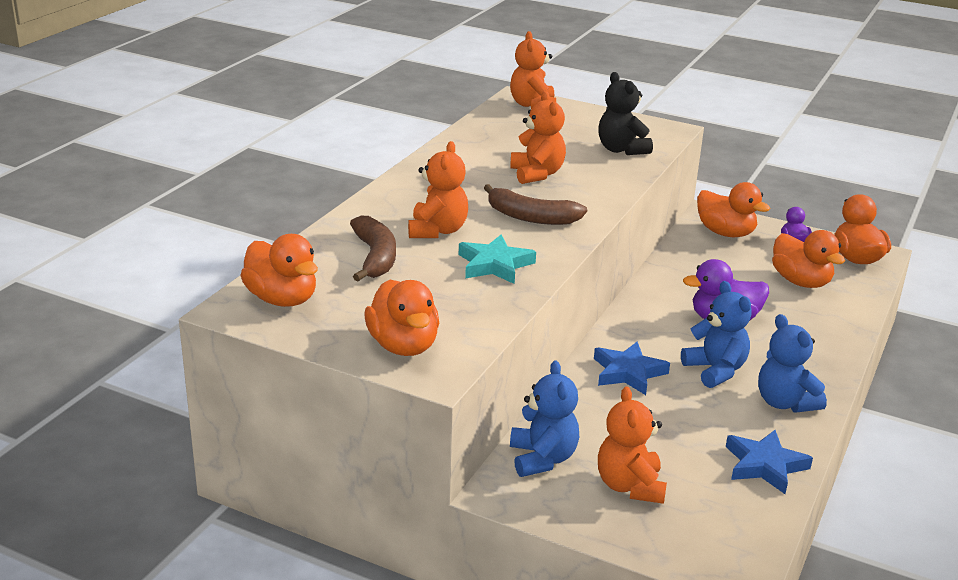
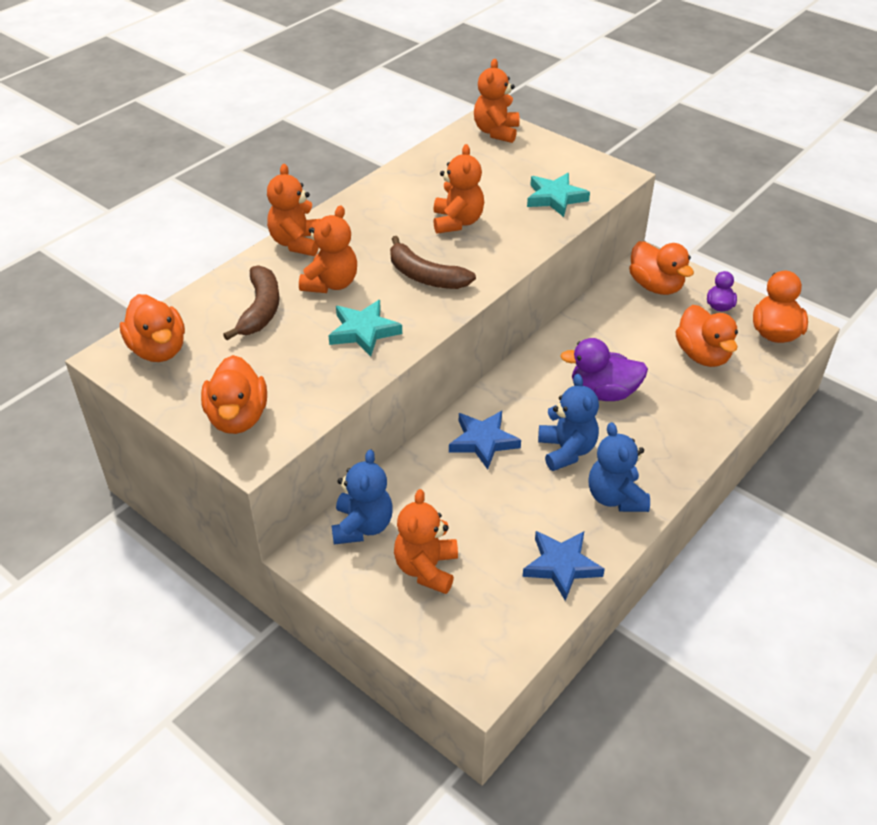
camera: 15 degrees right, 15 degrees up
(381, 202) = (297, 243): none -> orange teddy bear
(621, 150) = (555, 198): black teddy bear -> turquoise star

